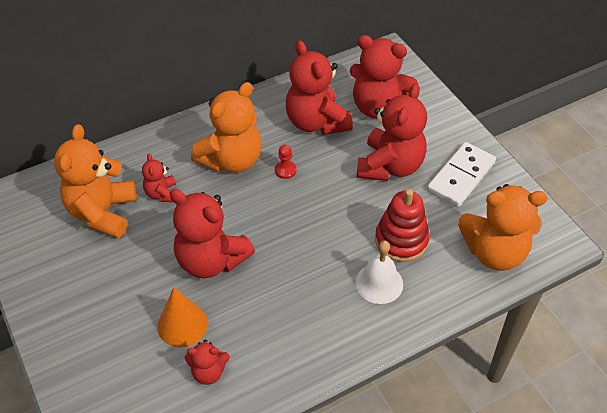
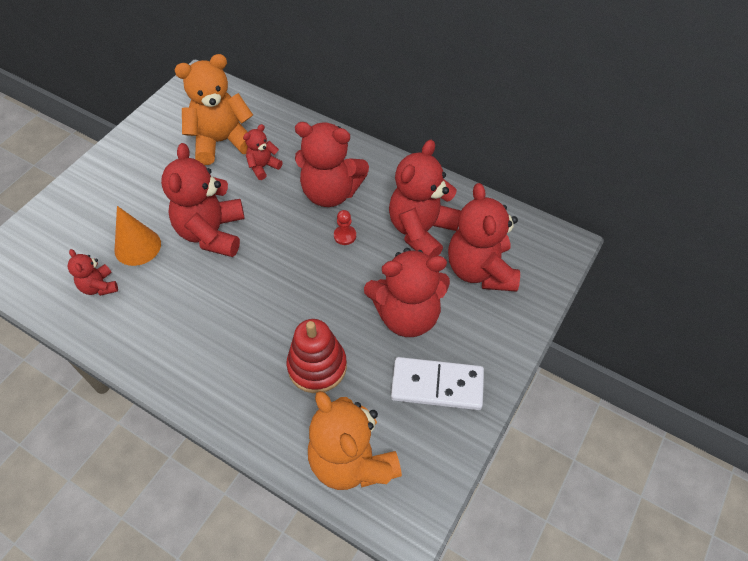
camera: 60 degrees right, 5 degrees up
(231, 160) = (330, 193): orange teddy bear -> red teddy bear
(379, 283) = (254, 370): white bell -> none

